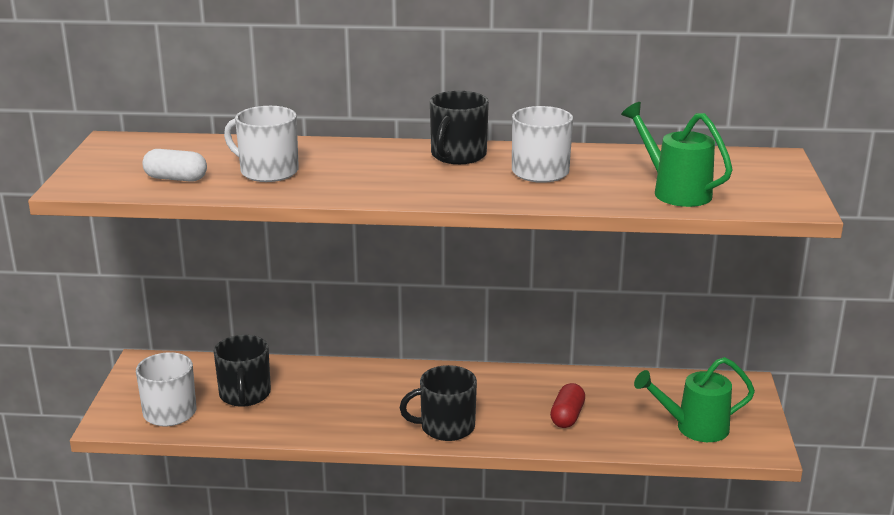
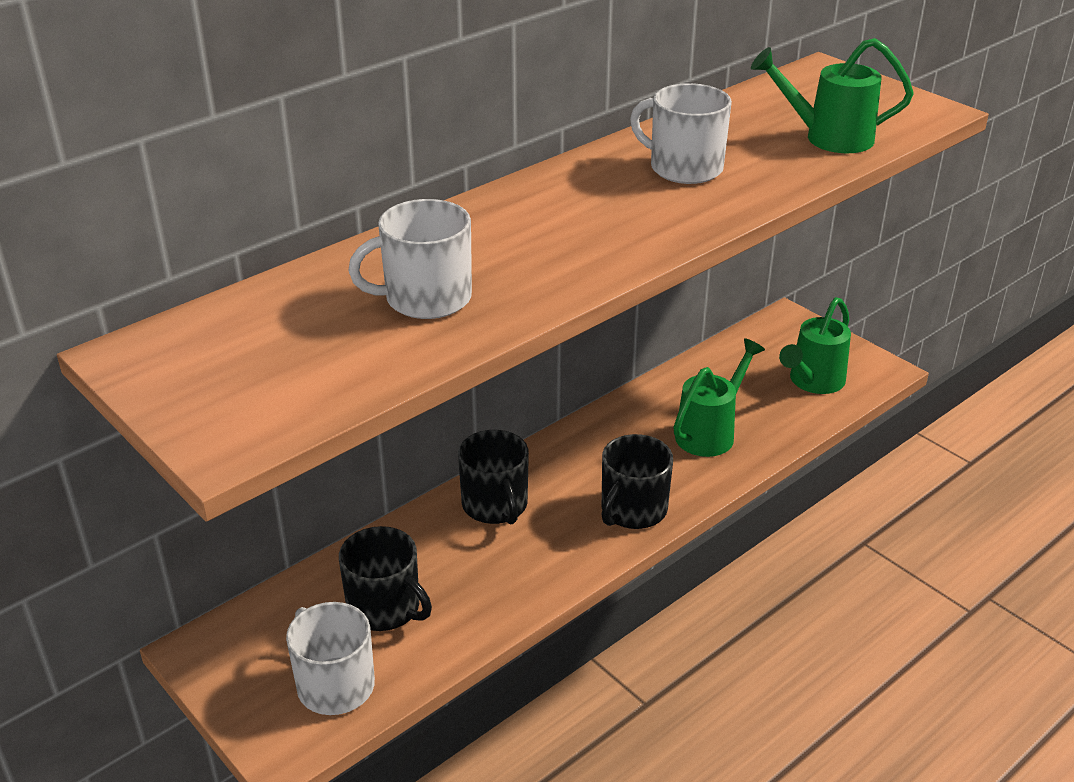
camera: 45 degrees left, 10 degrees up
(176, 179) = (339, 363): white capsule -> none
(458, 155) = (575, 184): black mug -> black mug (495, 505)
(567, 416) = (710, 432): red capsule -> green watering can

